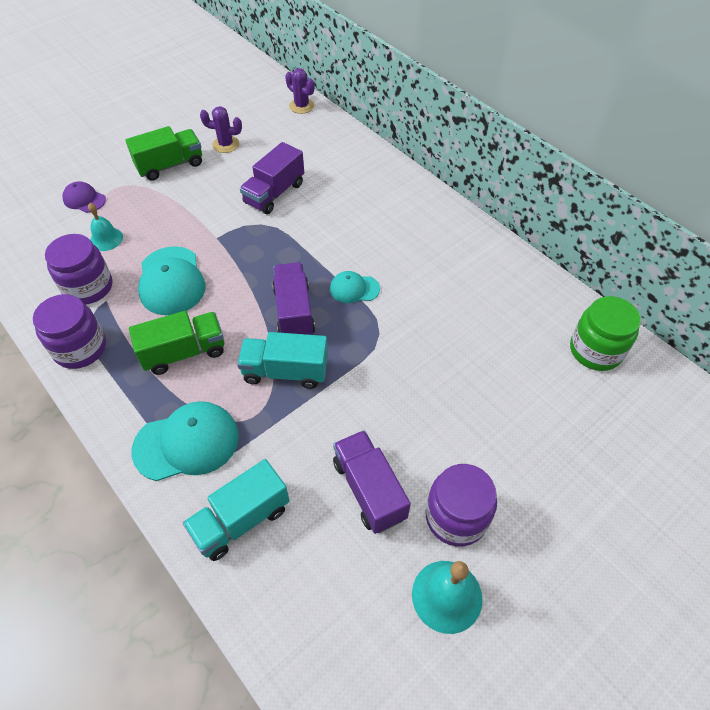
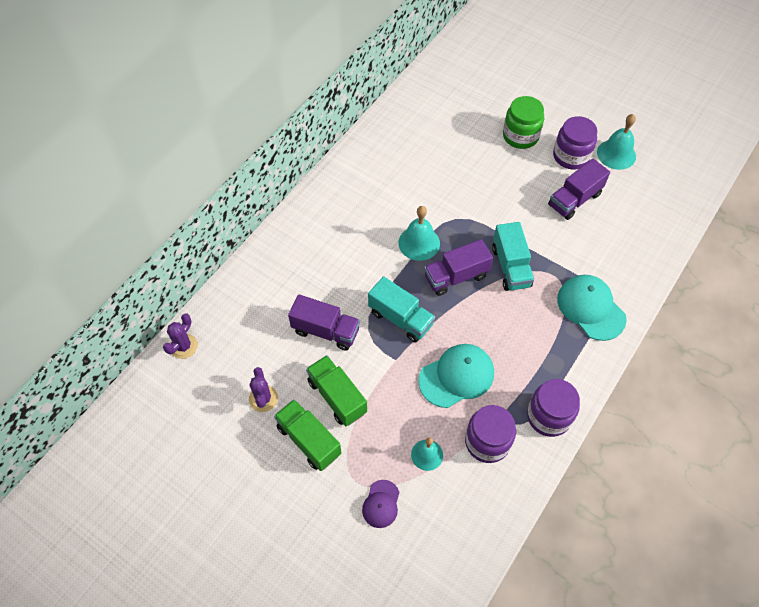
camera: 105 degrees left, 5 degrees up
(184, 352) = (522, 338): green truck -> green truck (337, 397)
(241, 520) = (625, 259): turquoise truck -> turquoise truck (400, 318)
(354, 289) = (419, 243): turquoise cap -> turquoise bell
(595, 350) = (425, 101): green jar -> green jar (520, 136)

